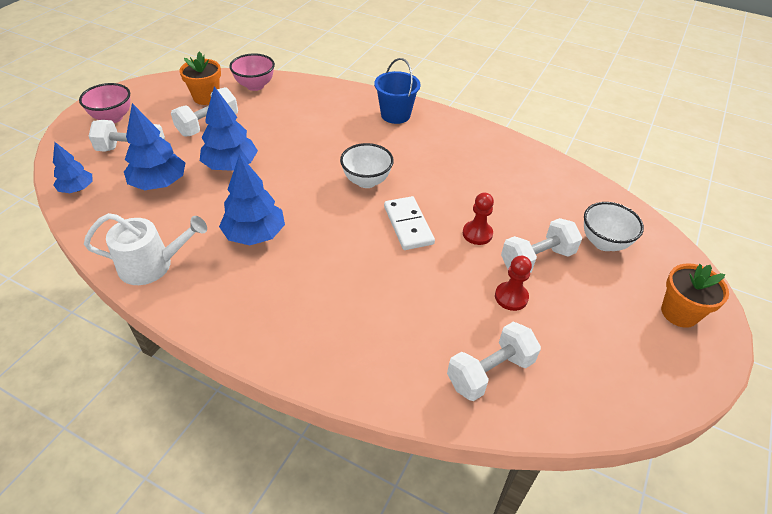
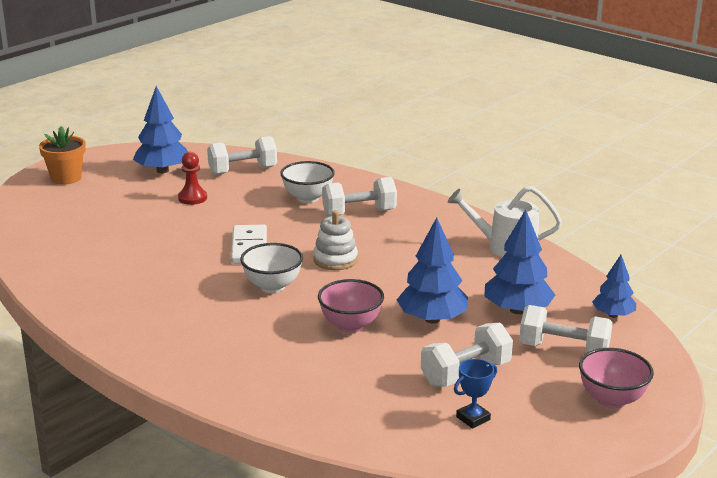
camera: 165 degrees left, 20 degrees down
(206, 97) = (473, 418): orange flower pot -> blue trophy
(255, 86) = (391, 431): pink bowl -> pink bowl (350, 326)
(255, 234) = (407, 257): blue tree -> blue tree (162, 170)
(323, 220) = (335, 260): none -> white stacking toy
(395, 115) = (188, 357): blue bucket -> none
(477, 234) = (185, 235): red pawn -> none
(537, 259) = (146, 214): white dumbbell -> white dumbbell (359, 213)
(603, 243) = (71, 217): white bowl -> white bowl (307, 198)

